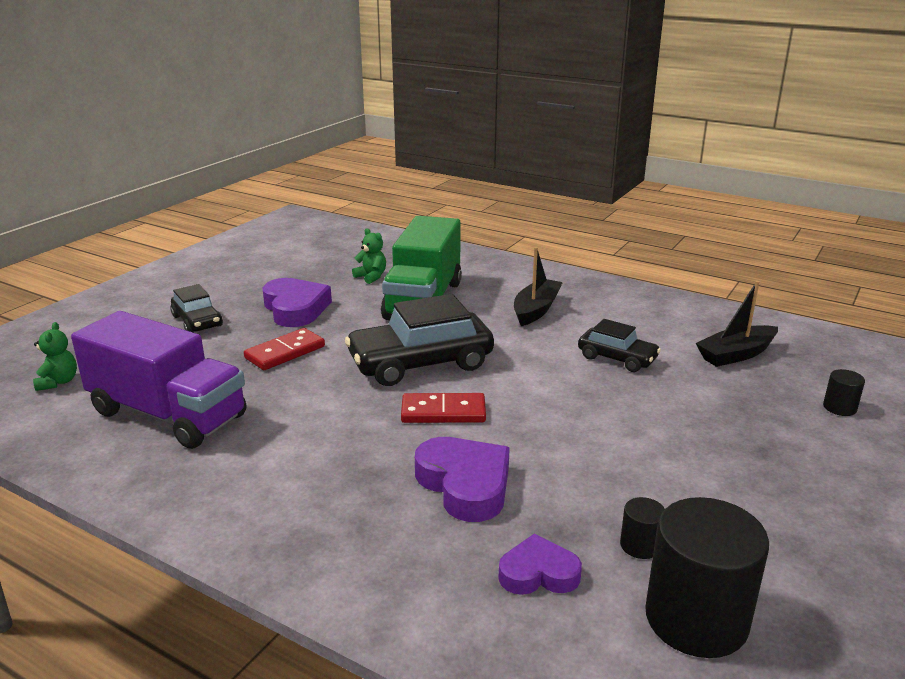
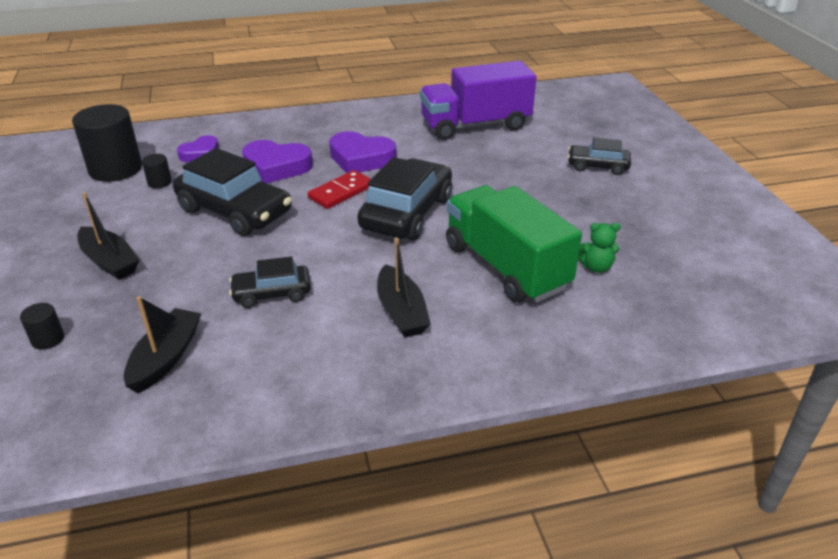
camera: 135 degrees right, 10 degrees up
(58, 382) = (561, 111): green teddy bear -> none
(285, 352) = (499, 177): red domino -> none
(295, 309) = (570, 206): purple heart -> purple heart (361, 159)
(578, 447) = (235, 211): none -> black car
(758, 455) = (109, 261): none -> black boat

